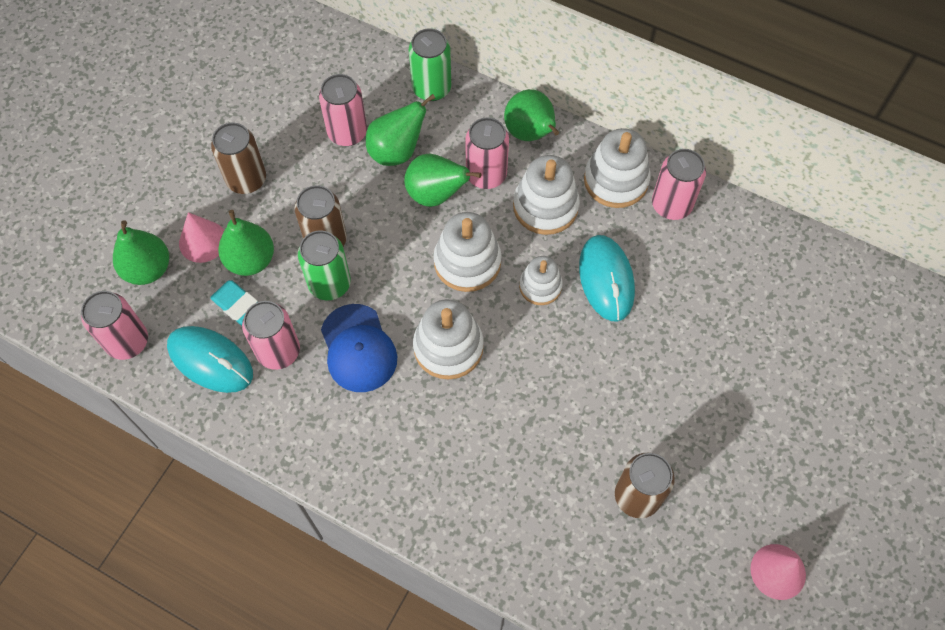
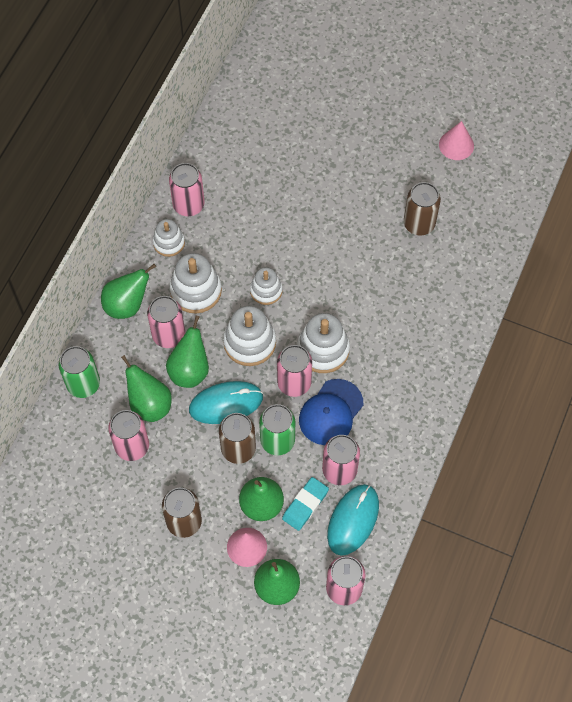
camera: 95 degrees left, 0 degrees up
(358, 348) = (331, 412): blue cap -> blue cap turned 150 degrees clockwise
(405, 309) = (294, 383): none -> pink can
(606, 279) = (256, 247): turquoise mouse -> turquoise mouse (226, 404)
(616, 180) = (169, 243): white stacking toy -> white stacking toy, size x0.63

